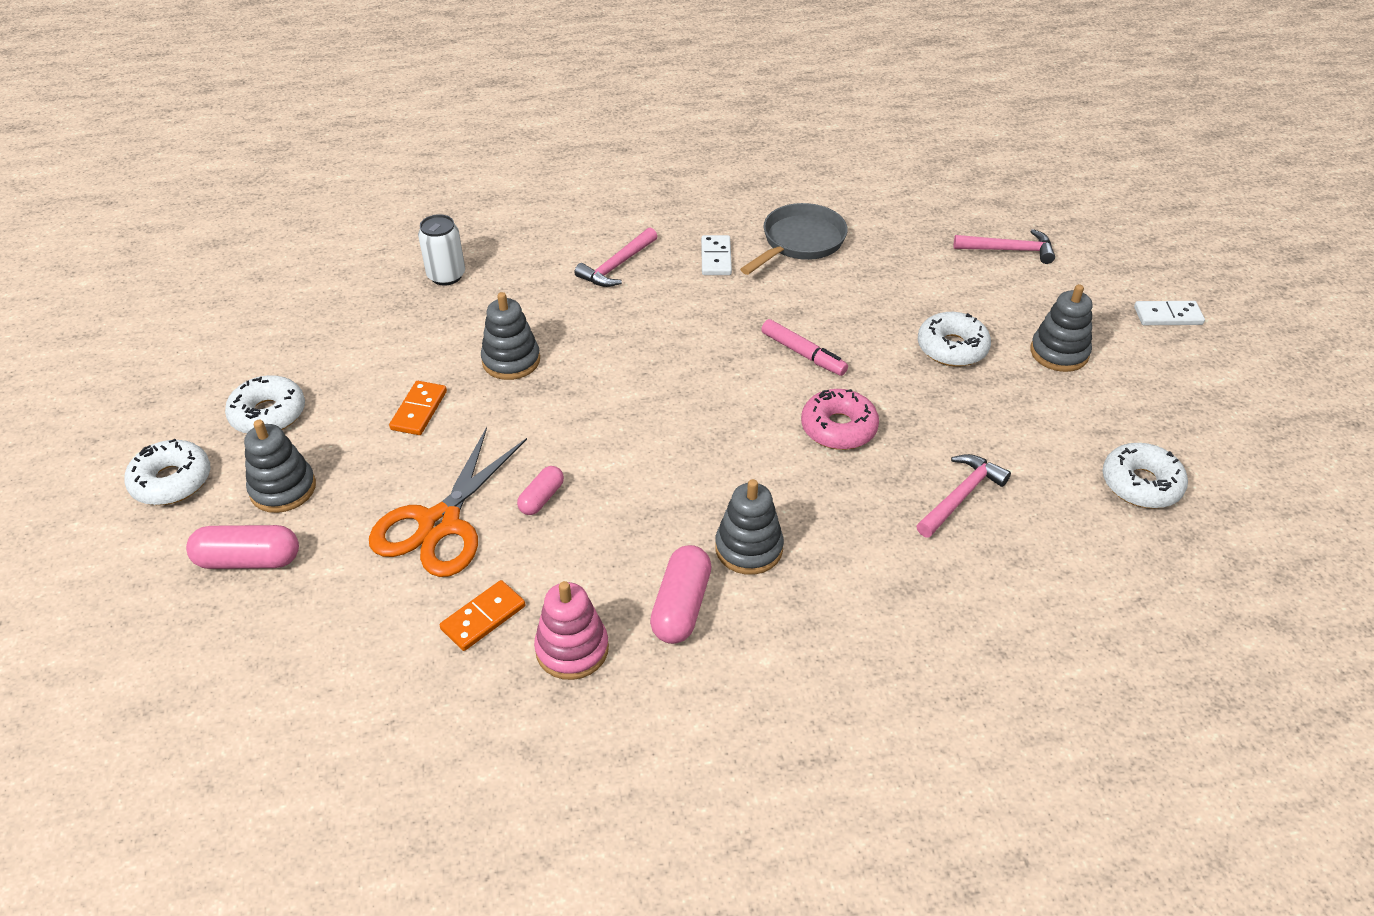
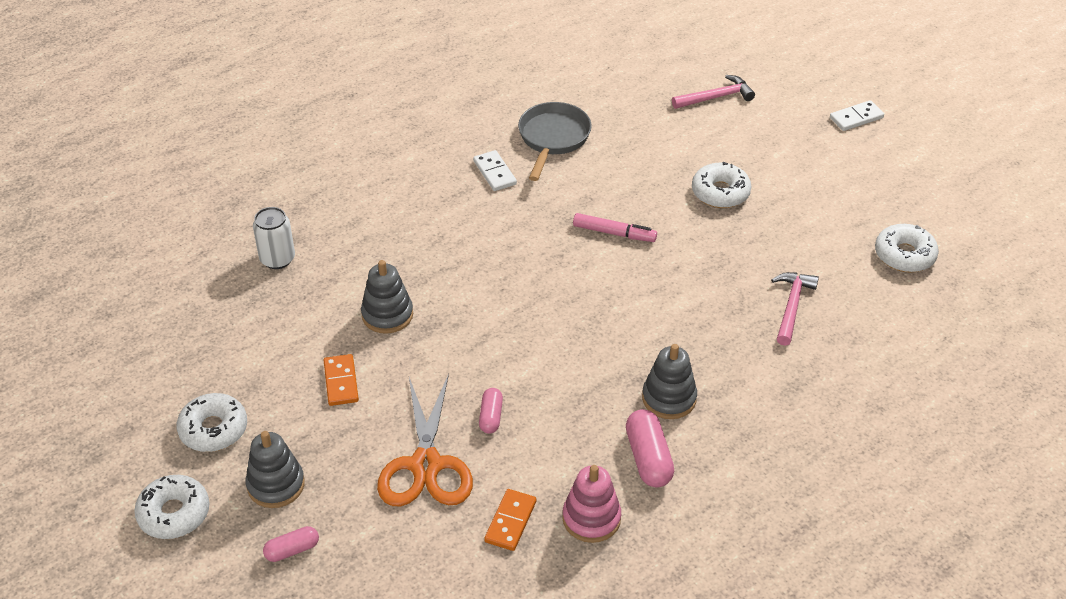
camera: 25 degrees left, 0 degrees up
(248, 560) = (292, 550): pink capsule -> pink capsule, size x0.61
(617, 266) = (418, 205): pink hammer -> none
(838, 428) = (676, 284): pink donut -> none
(1059, 353) = (797, 172): grey stacking toy -> none

